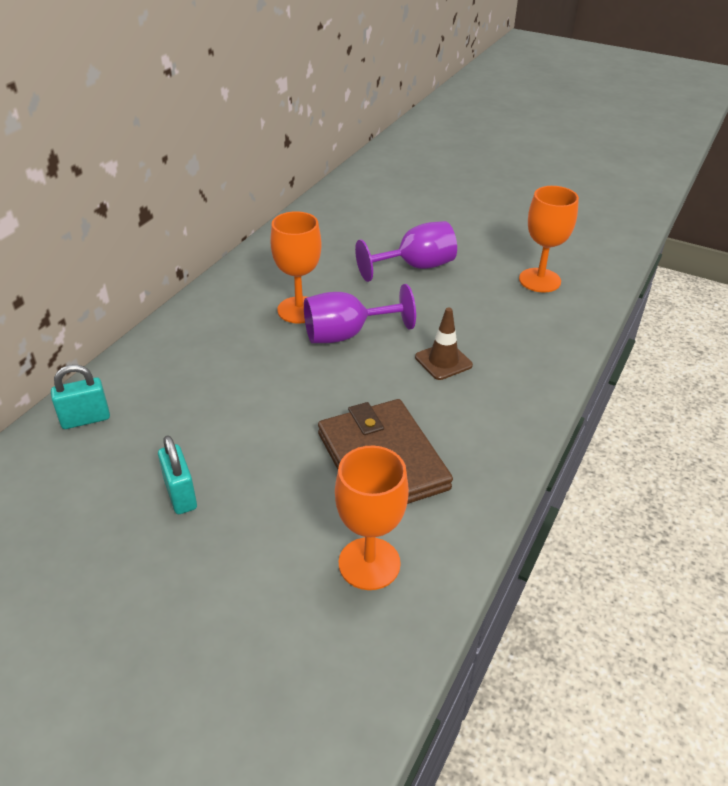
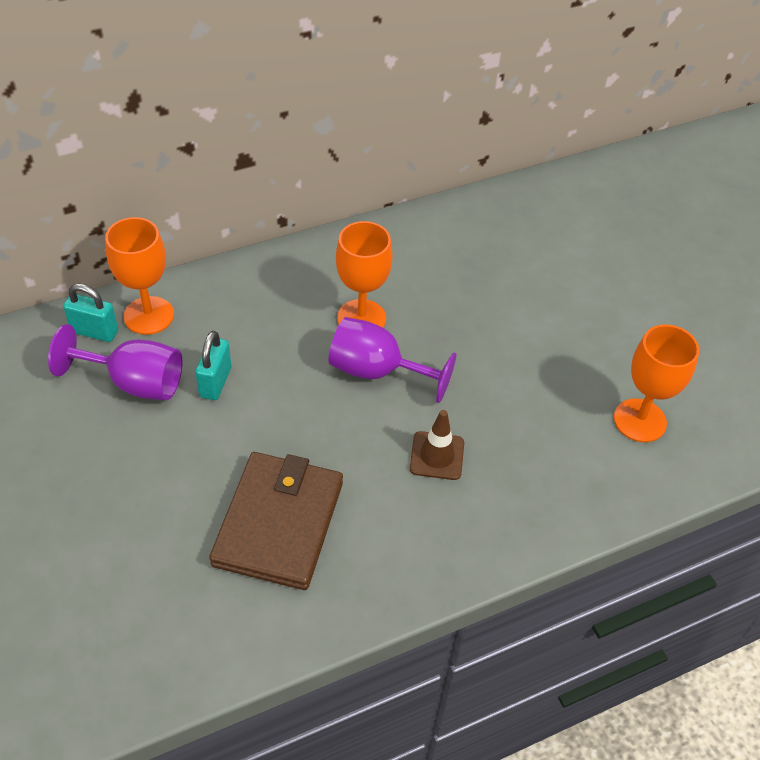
camera: 35 degrees right, 10 degrees up
(181, 495) = (100, 449): turquoise padlock -> turquoise padlock (215, 382)
(369, 563) = (176, 609): orange goblet -> orange goblet (148, 315)
(415, 267) = (523, 329): purple goblet -> purple goblet (134, 382)

